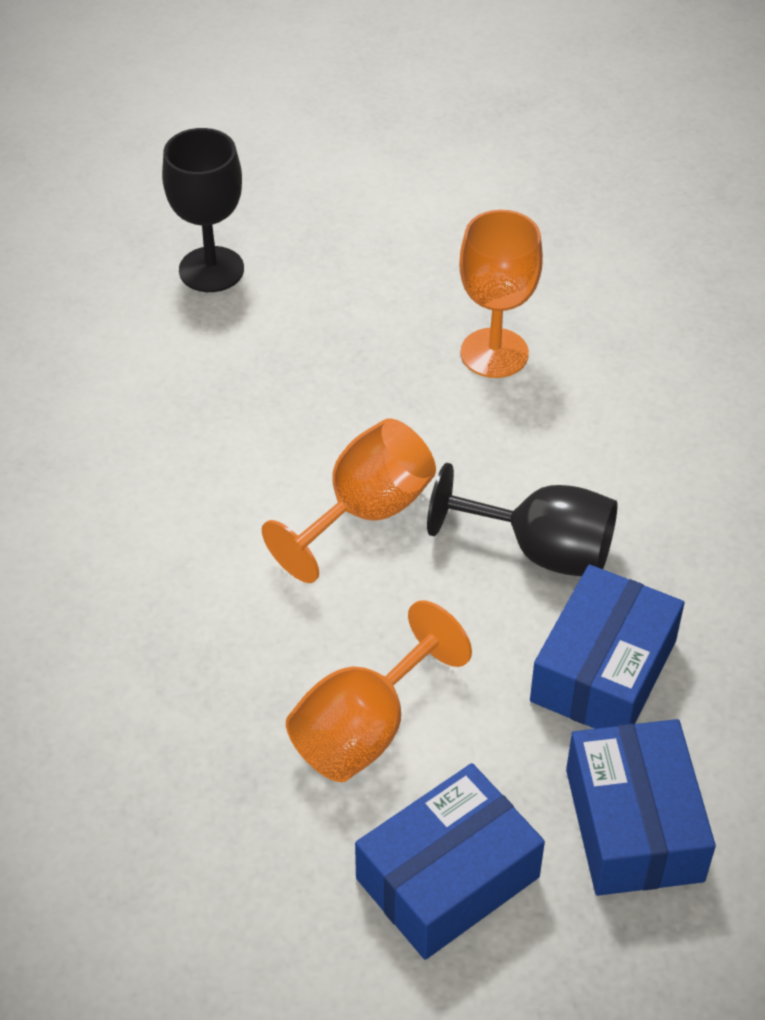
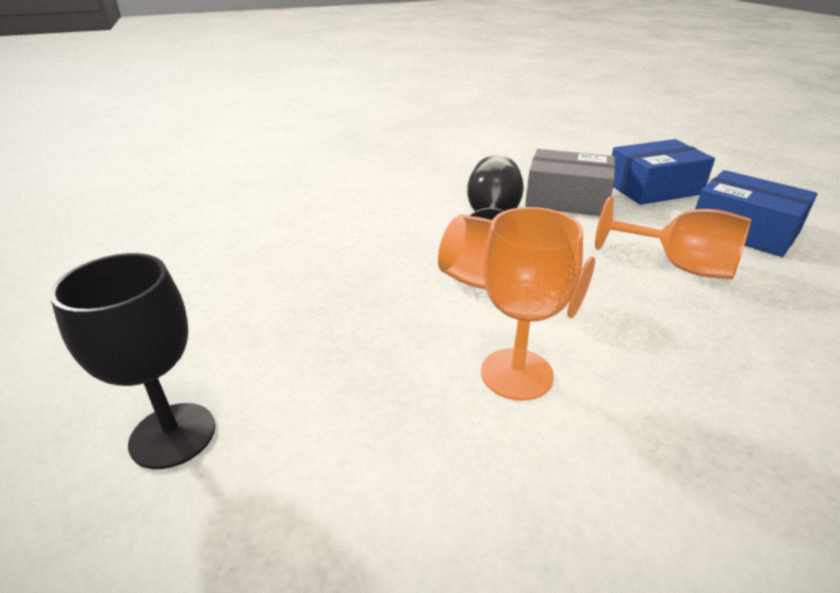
camera: 100 degrees left, 15 degrees down
(494, 353) = (313, 249): orange goblet -> orange goblet (516, 374)
(604, 671) = (567, 199): blue box -> grey box

